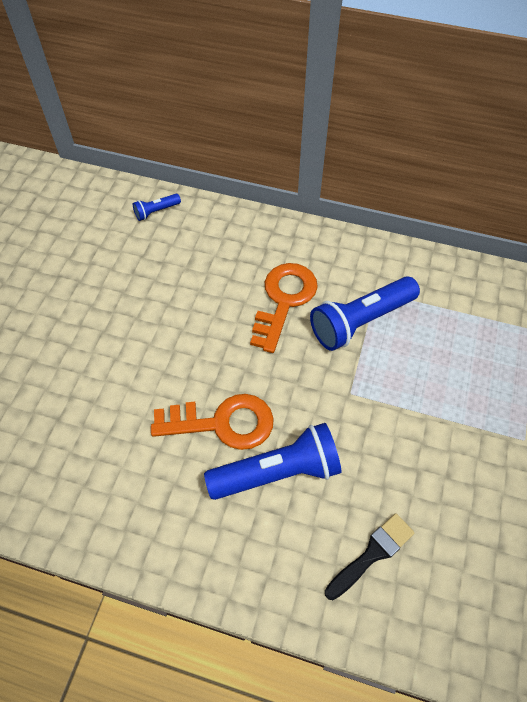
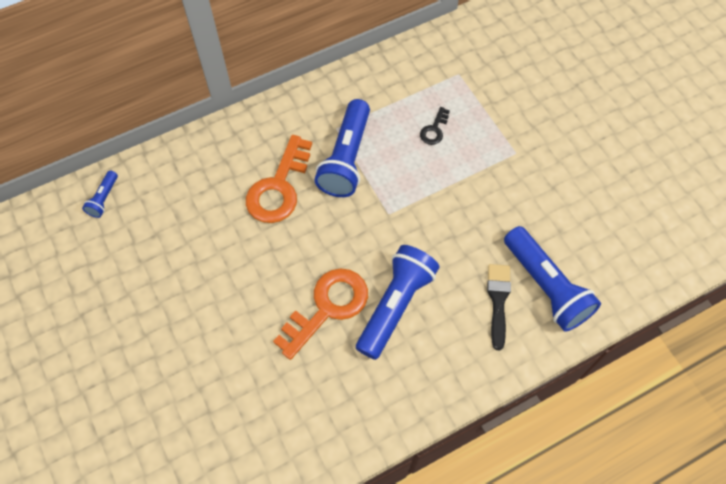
camera: 45 degrees left, 5 degrees up
(284, 300) = (279, 187): orange key -> orange key turned 135 degrees counterclockwise
(433, 585) = (546, 286): none -> blue flashlight
(463, 358) = (434, 129): none -> black key

